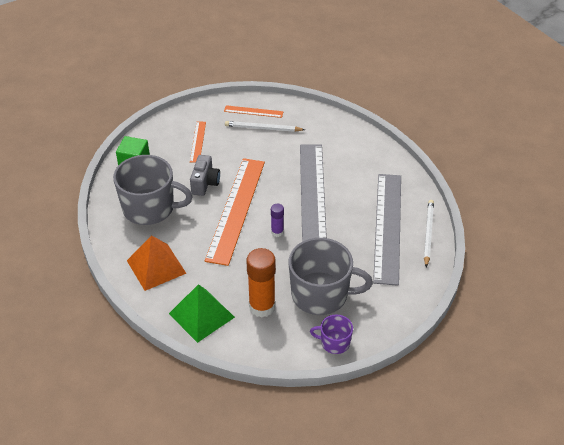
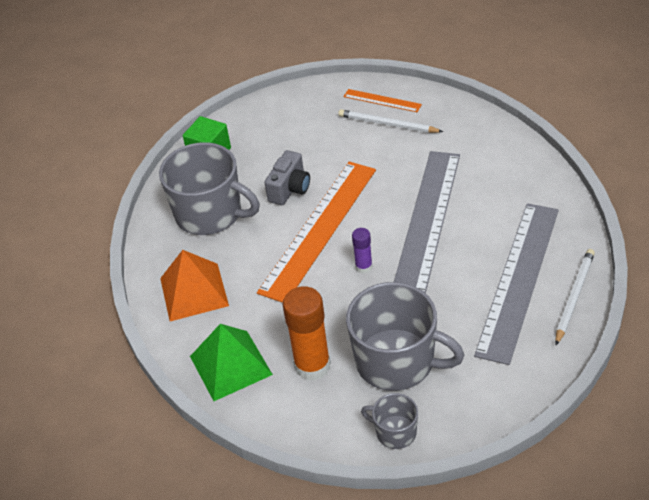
camera: 20 degrees right, 0 degrees up
(198, 141) = (298, 133): orange ruler -> none
(334, 343) = (395, 432): purple mug -> grey mug

